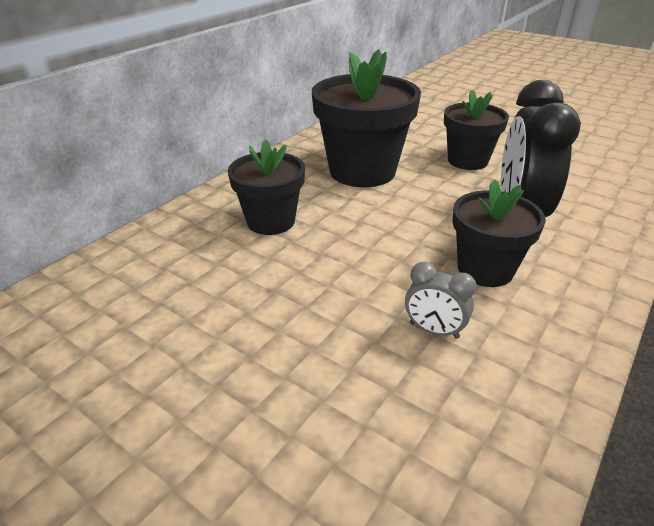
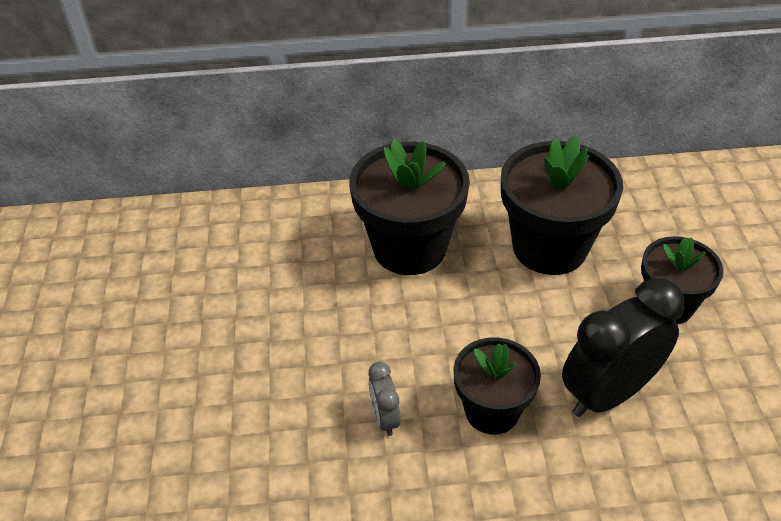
camera: 50 degrees right, 10 degrees up
(271, 221) = (409, 247): black flower pot -> black flower pot, size x1.60

